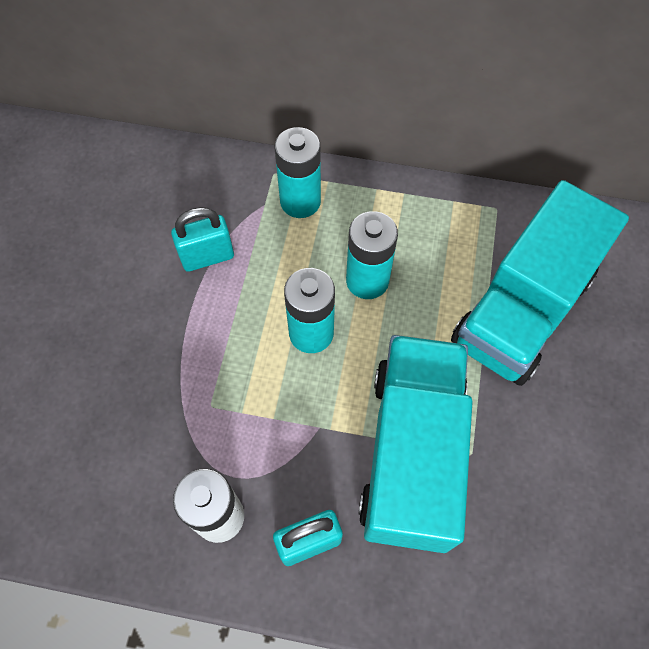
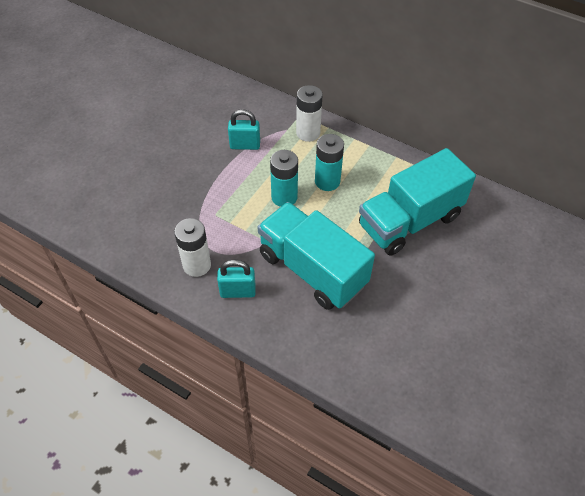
camera: 20 degrees right, 10 degrees down
(300, 201) = (308, 133): turquoise battery -> white battery
(411, 453) = (312, 269): turquoise truck -> turquoise truck turned 75 degrees counterclockwise

